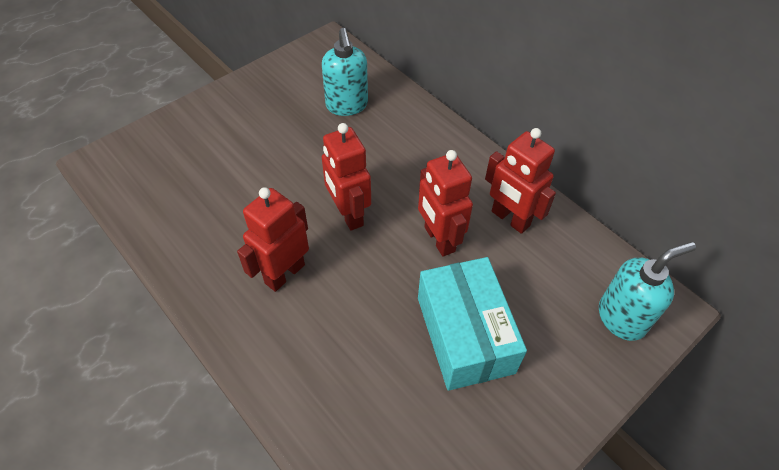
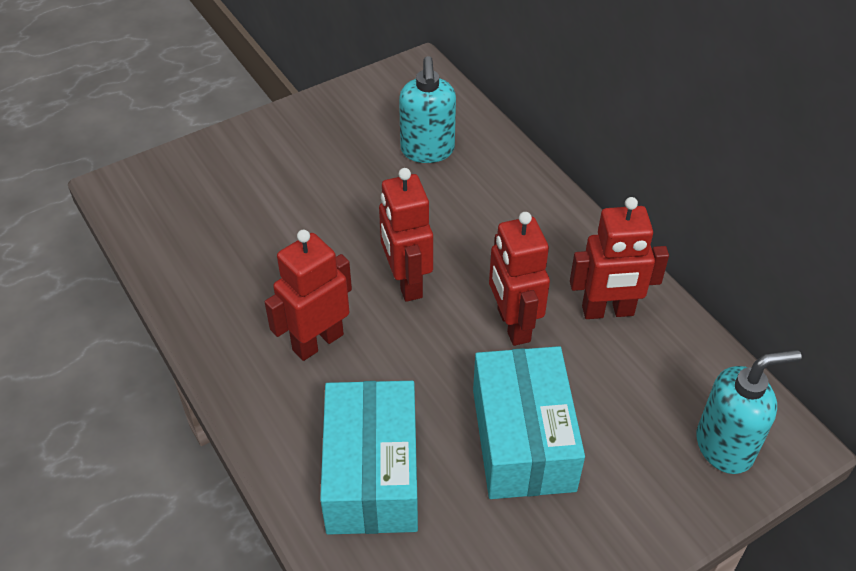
camera: 10 degrees right, 5 degrees down
(348, 382) = (372, 473): none -> turquoise box
(510, 219) = (608, 311): red robot -> red robot turned 60 degrees counterclockwise

